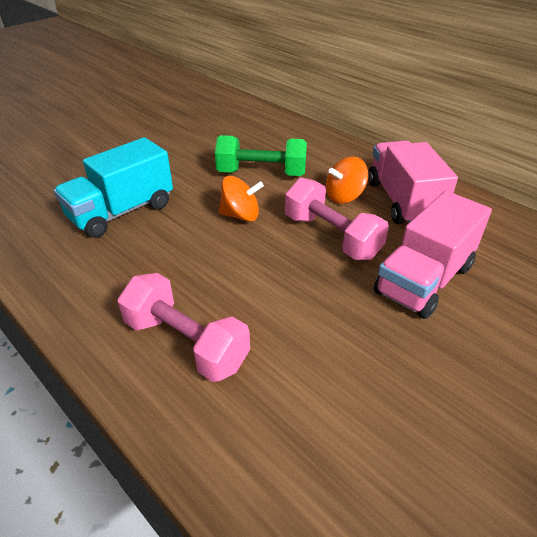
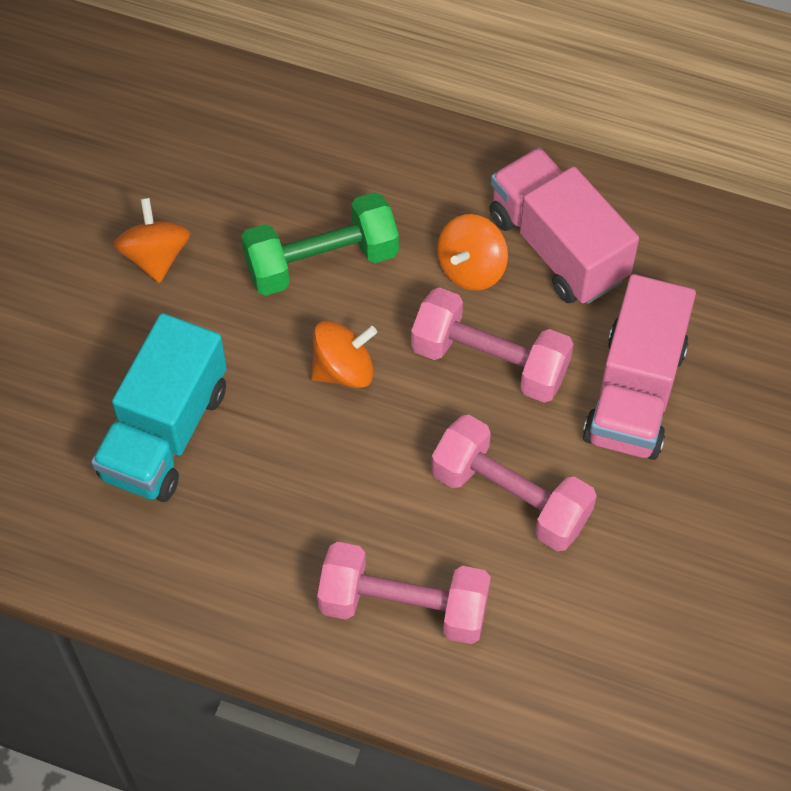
camera: 25 degrees left, 20 degrees up
(180, 151) = (155, 256): none -> orange spinning top
(304, 307) = (510, 497): none -> pink dumbbell

